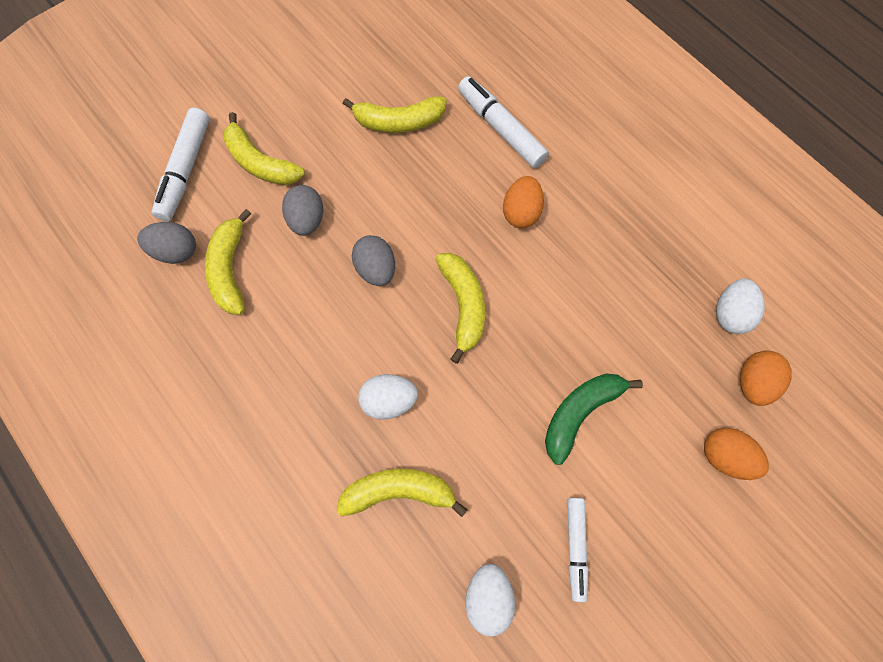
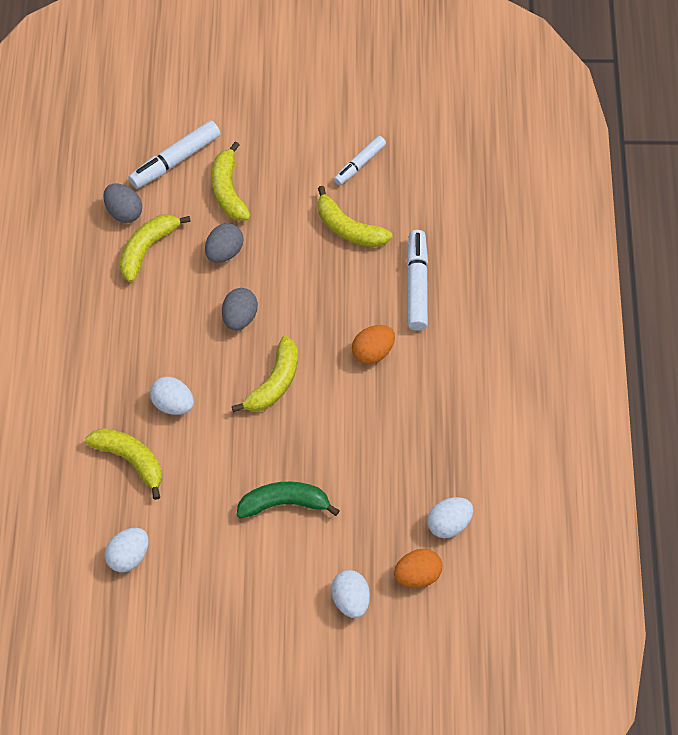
camera: 40 degrees right, 10 degrees down
(575, 547) = (205, 573): white marker -> white marker (359, 164)
(724, 456) = (350, 600): orange egg -> white egg

